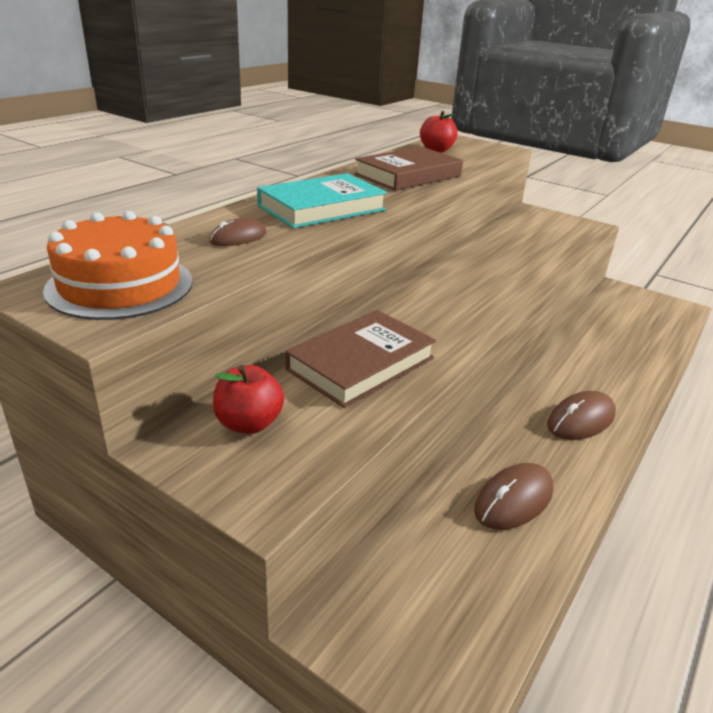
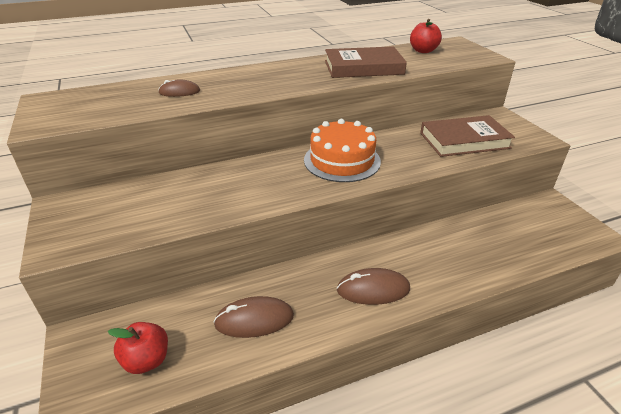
camera: 35 degrees right, 5 degrees up
(120, 285) = (79, 107): orange cake -> orange cake (342, 160)
(249, 423) = (105, 205): red apple -> red apple (147, 360)
(322, 208) = (261, 82): turquoise book -> none
(361, 364) = (207, 192): brown book -> brown book (464, 140)

